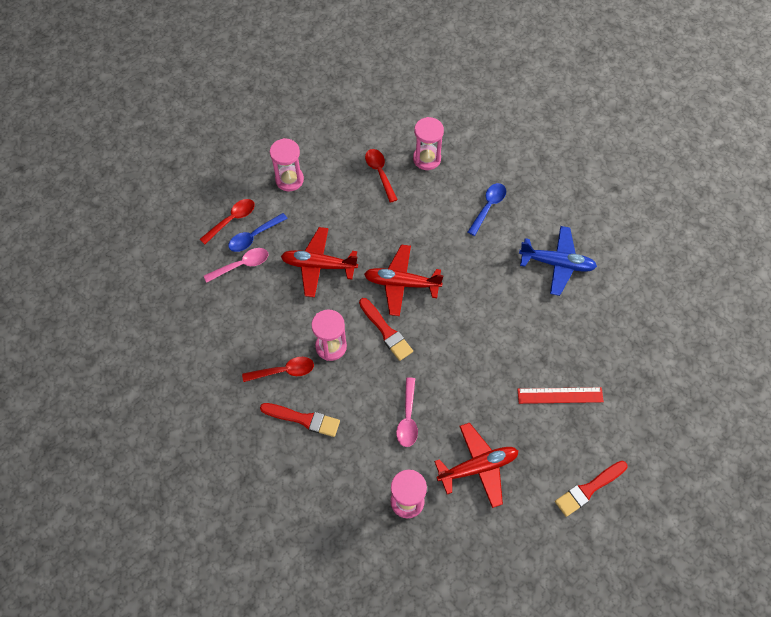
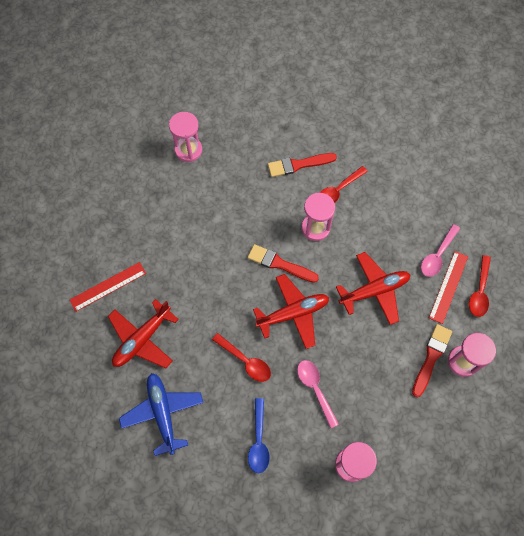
camera: 150 degrees right, 5 degrees up
(254, 236) = (448, 286): blue spoon -> red ruler
(380, 173) = (385, 419): red spoon -> red spoon (245, 361)
(408, 418) = (221, 206): pink spoon -> pink spoon (315, 389)
(478, 467) = (148, 198): red plane -> red plane (142, 339)
(557, 263) = (163, 413): blue plane -> blue plane turned 90 degrees clockwise
(588, 489) = (56, 225): red brush -> red brush (431, 357)

